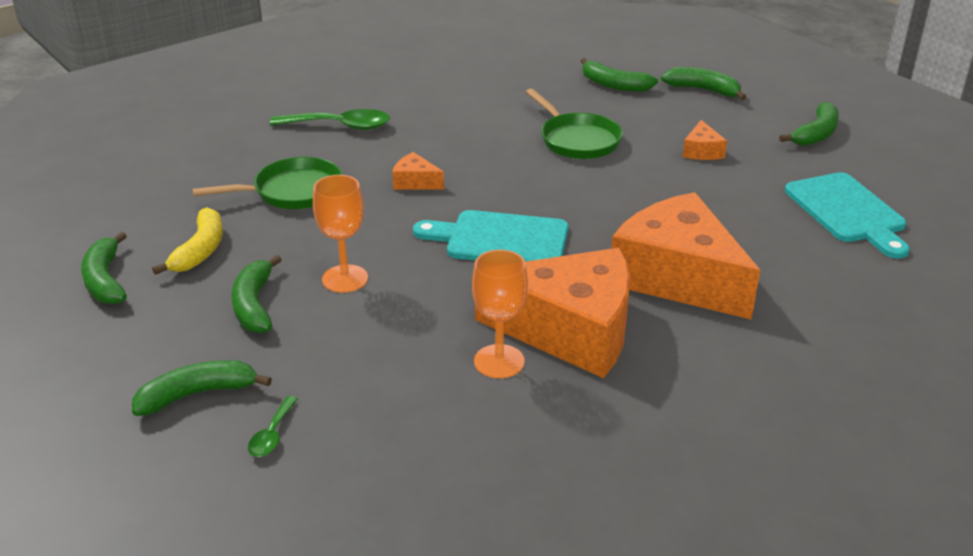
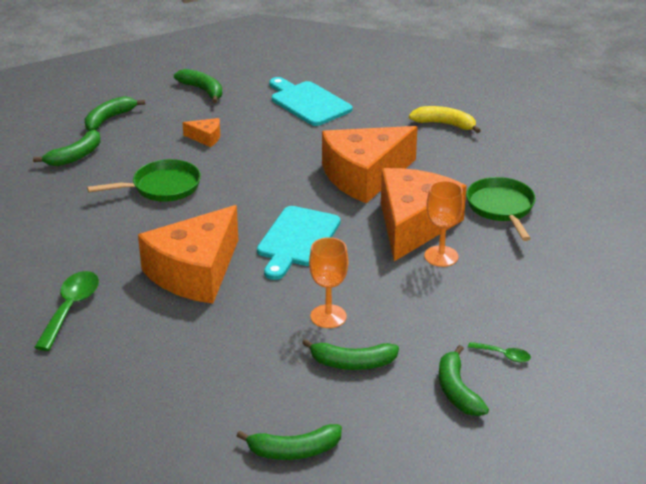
camera: 80 degrees left, 0 degrees up
(200, 250) = (263, 394): yellow banana -> yellow banana (444, 124)
(292, 192) = (183, 340): green pan -> green pan (501, 208)
(415, 182) = (195, 272): orange cheese -> orange cheese, size x2.47
(847, 212) = (308, 102): turquoise cutting board -> turquoise cutting board turned 120 degrees counterclockwise

